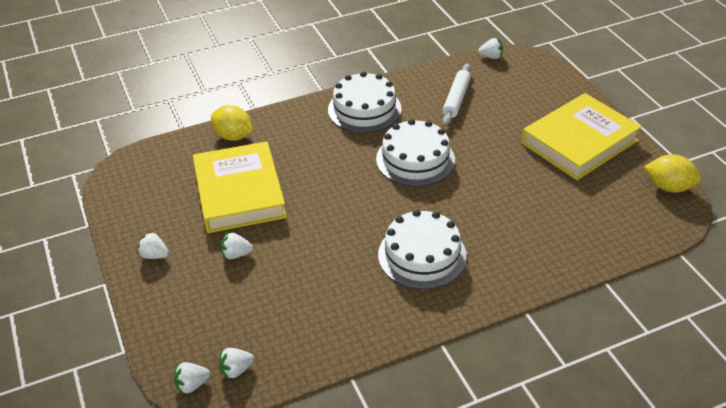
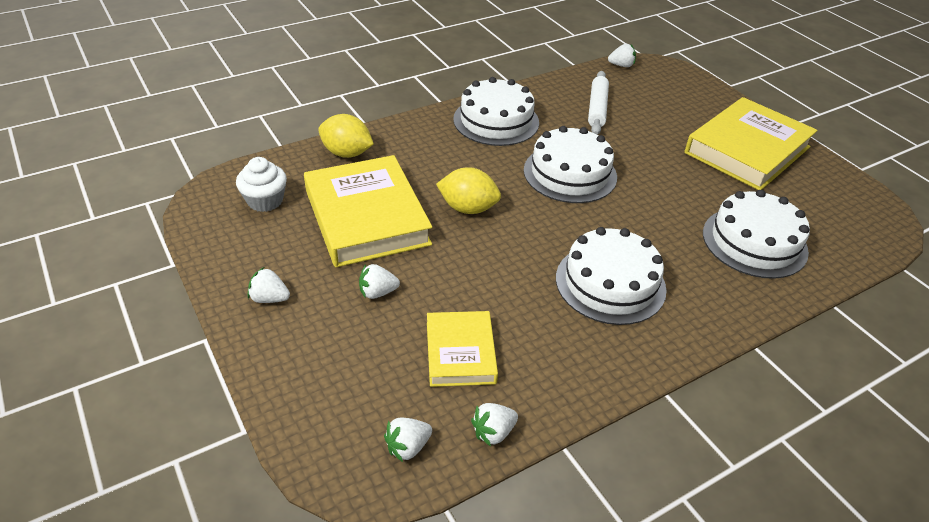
camera: 10 degrees left, 0 degrees up
(162, 176) = (265, 201): none -> white cupcake
(192, 385) = (350, 473): white strawberry -> white strawberry (493, 432)
(289, 304) = (460, 352): none -> yellow book
(555, 225) = (754, 242): none -> white cake
(668, 187) = (862, 195): yellow lemon -> yellow lemon (468, 208)

